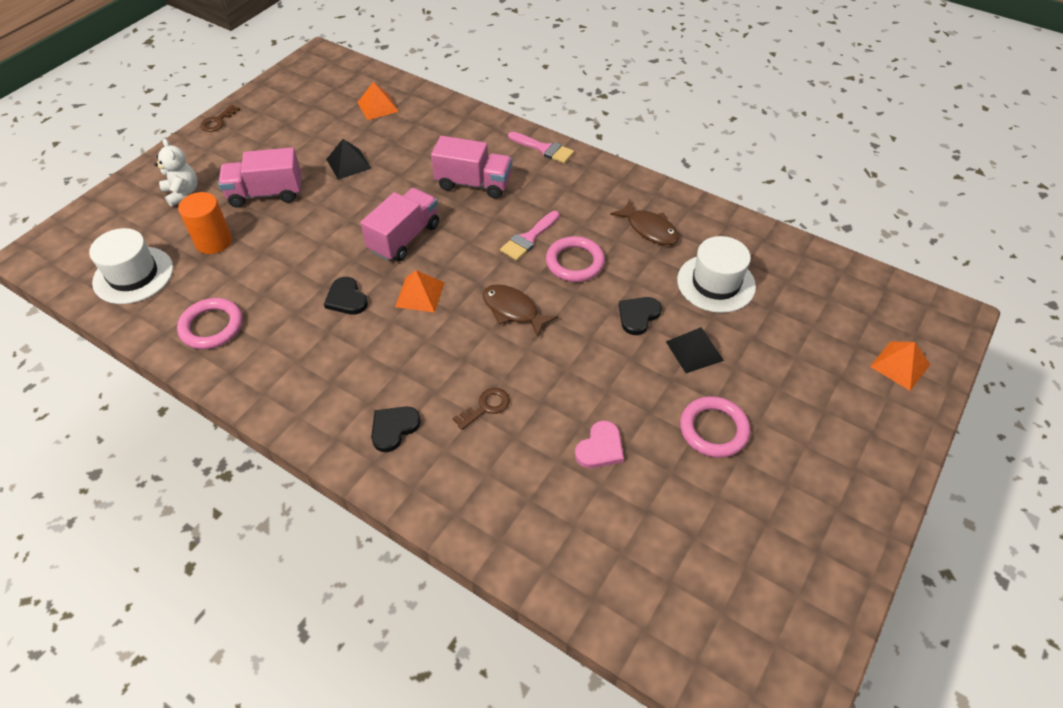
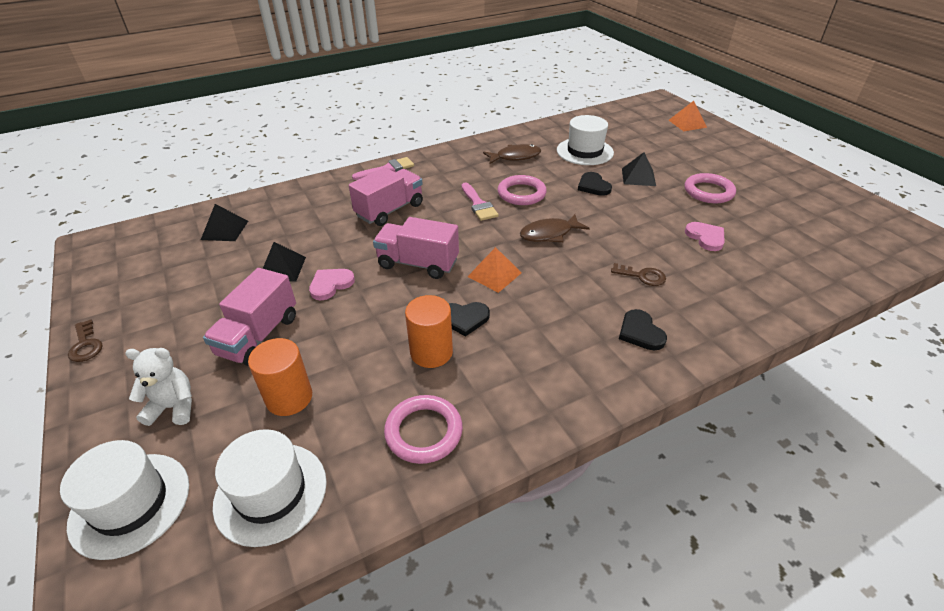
camera: 60 degrees left, 10 degrees down
(105, 220) = (130, 504): none -> white hat
(295, 295) = (431, 352): none -> orange cylinder
(344, 200) = (331, 284): none -> pink heart
(378, 107) = (225, 230): orange pyramid -> black pyramid
(404, 238) = (418, 263): pink truck -> pink truck turned 45 degrees counterclockwise
(486, 407) = (642, 276): brown key -> brown key turned 120 degrees clockwise

